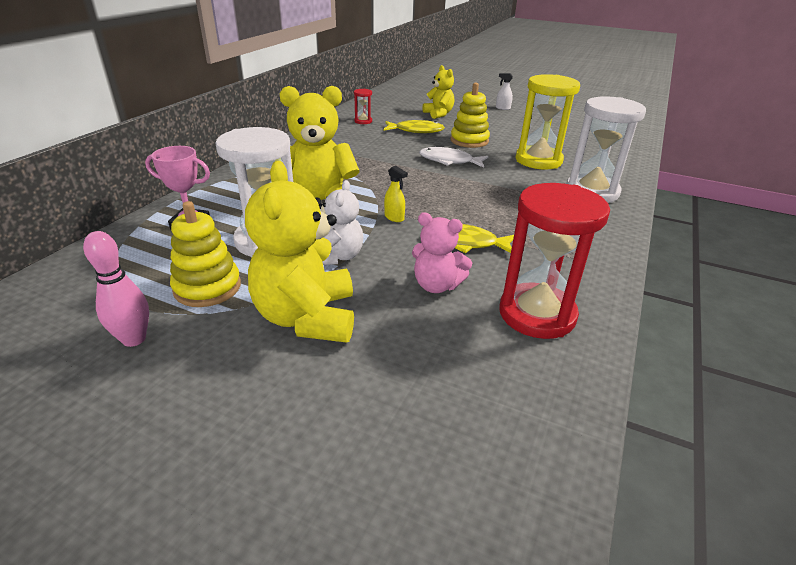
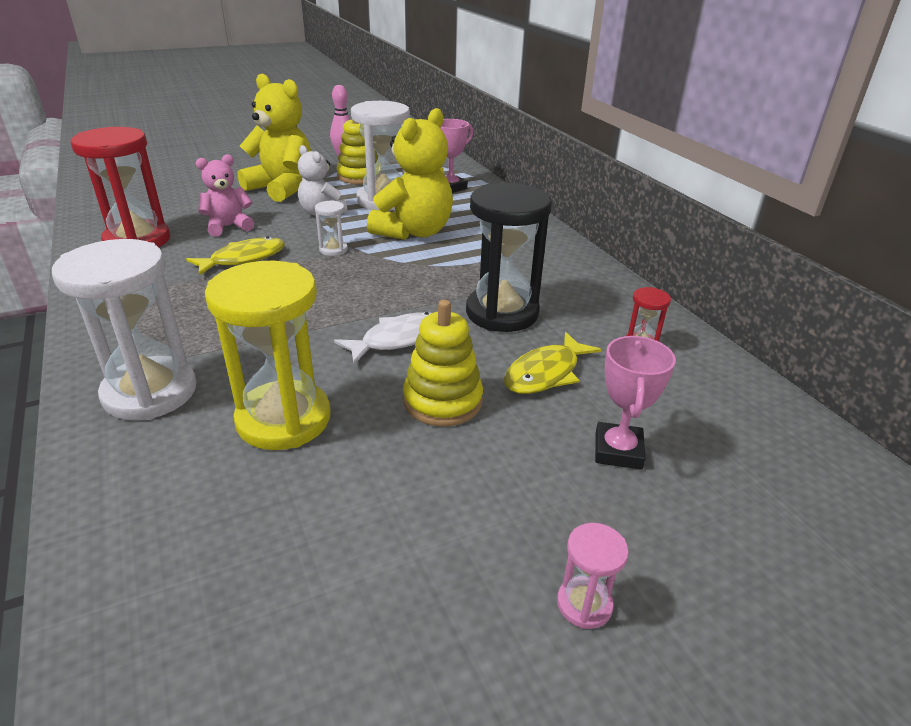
camera: 130 degrees right, 0 degrees up
(383, 149) = (502, 313): none -> black hourglass
(394, 217) = (333, 250): yellow spray bottle -> white hourglass
(438, 114) = (618, 451): yellow teddy bear -> pink trophy
(502, 108) = (584, 604): white spray bottle -> pink hourglass

